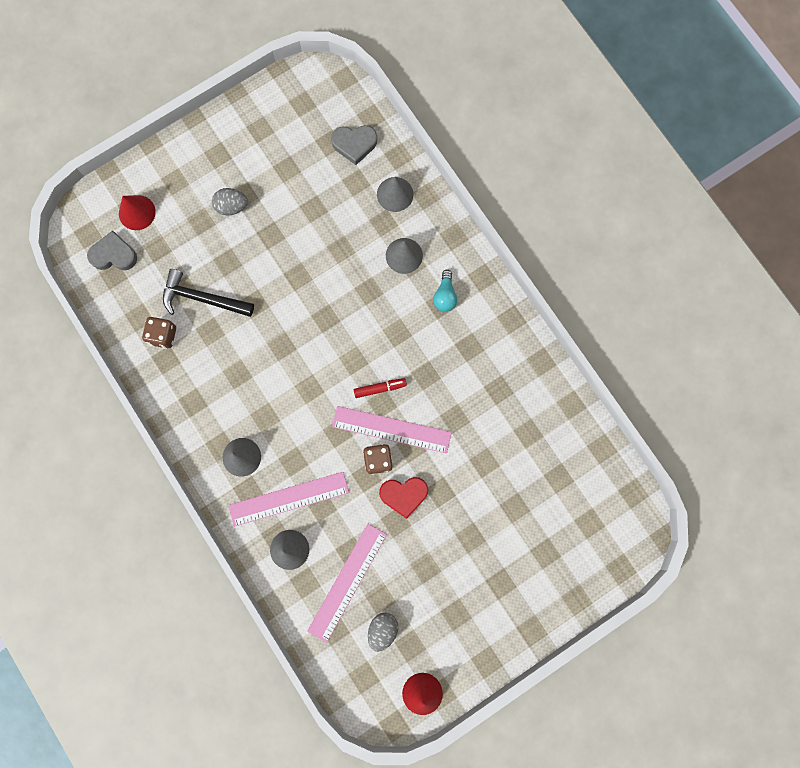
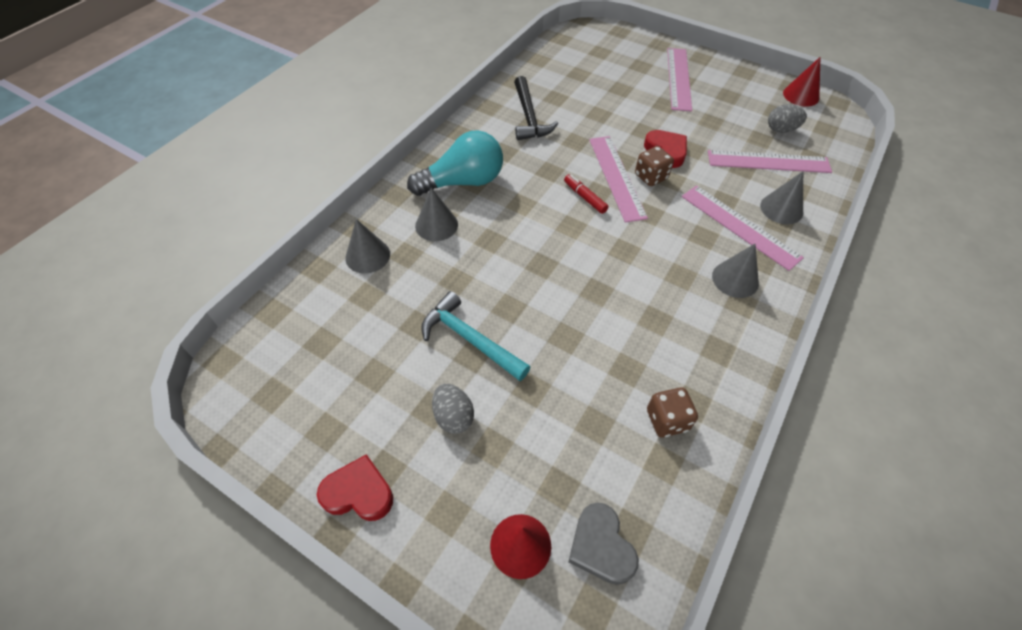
camera: 115 degrees left, 25 degrees down
(202, 298) = (593, 395): black hammer -> black hammer (529, 117)
(211, 137) = (358, 492): none -> red heart
(284, 238) = (470, 339): none -> turquoise hammer
(354, 144) = (316, 315): grey heart -> none
(445, 296) = (463, 182): turquoise light bulb -> turquoise light bulb, size x2.02
(505, 580) = (678, 78): none -> pink ruler

